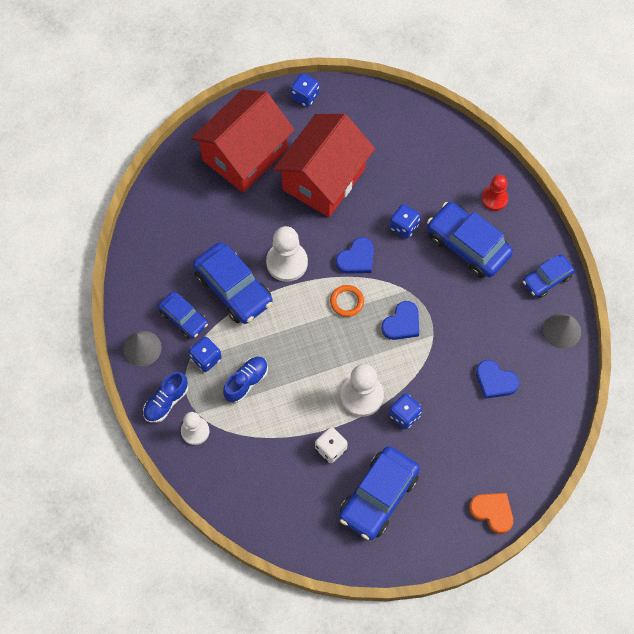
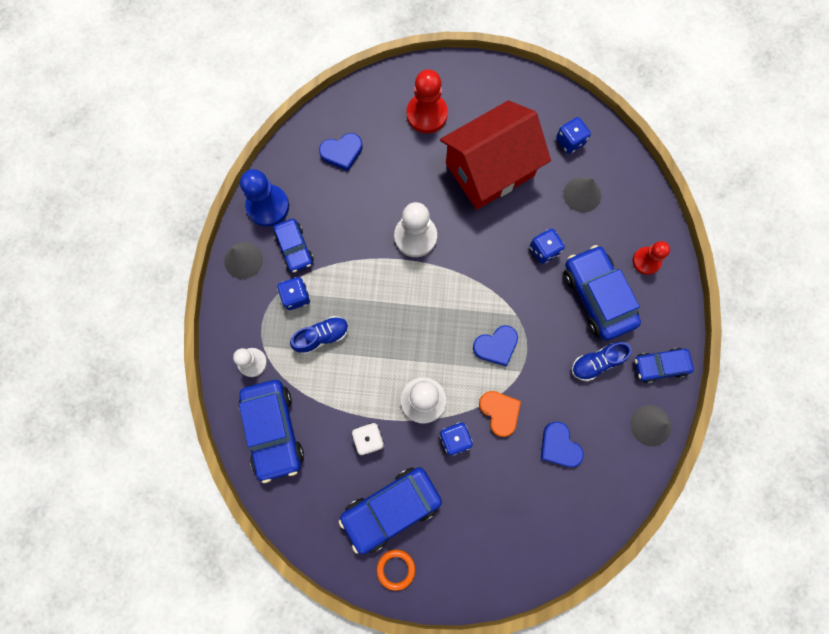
camera: 25 degrees right, 10 degrees up
(141, 293) = (268, 206): none -> blue pawn
(166, 402) = (240, 322): blue shoe -> blue shoe (596, 362)
(233, 288) = (354, 240): blue car -> blue car (273, 430)
(245, 155) = (427, 114): red house -> red pawn
(305, 96) = (510, 81): blue dice -> blue dice (570, 141)
(347, 302) = (453, 300): orange ring -> orange ring (396, 569)
(356, 258) = (483, 262): blue heart -> blue heart (342, 152)
(413, 166) = (582, 194): none -> grey cone
(492, 512) = (493, 577): orange heart -> orange heart (499, 412)

